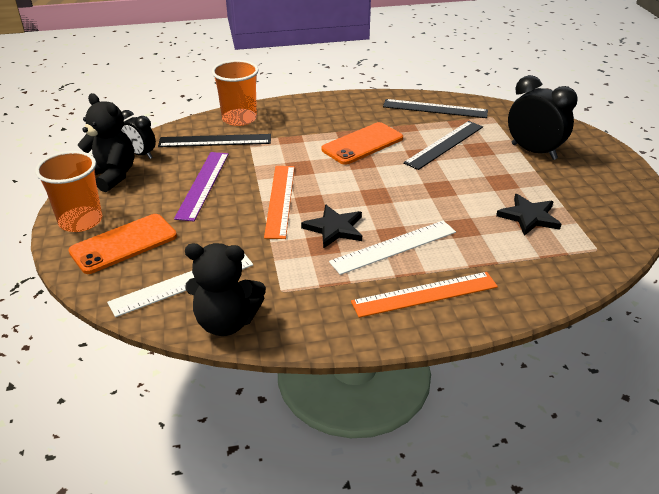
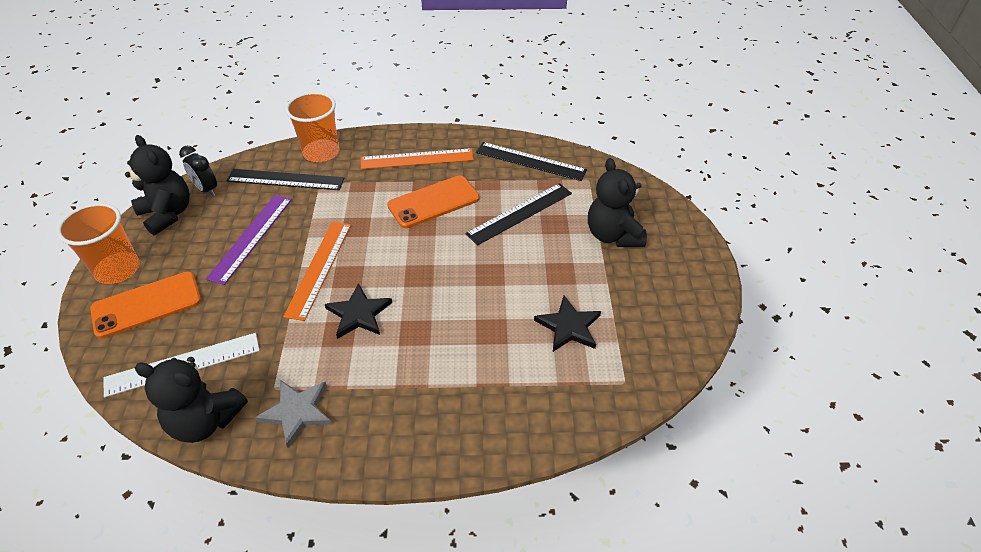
camera: 10 degrees right, 10 degrees up
(312, 305) = (297, 412): none -> grey star
(393, 246) = (409, 347): white ruler -> none
(425, 294) = (415, 415): orange ruler -> orange ruler (417, 159)
(533, 151) = (613, 235): black clock -> black teddy bear

